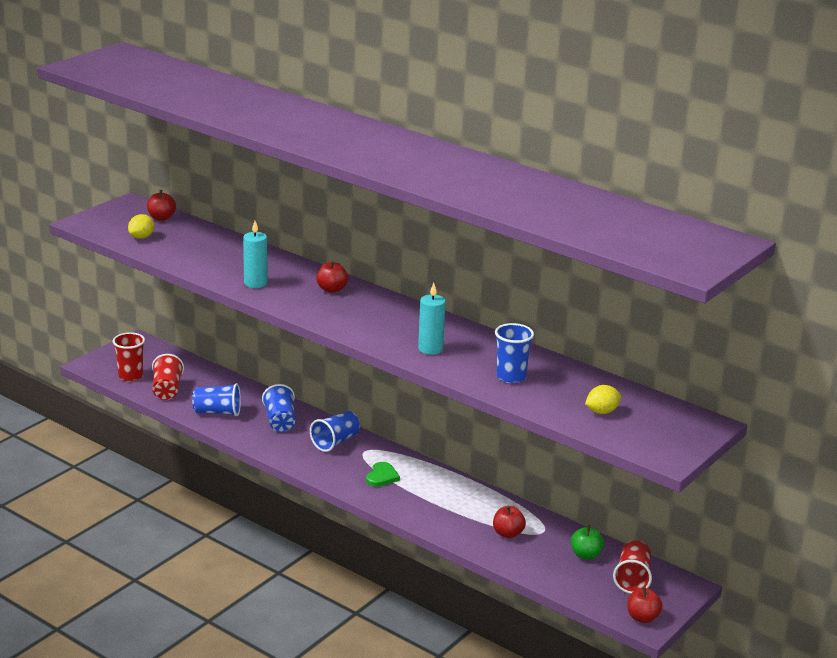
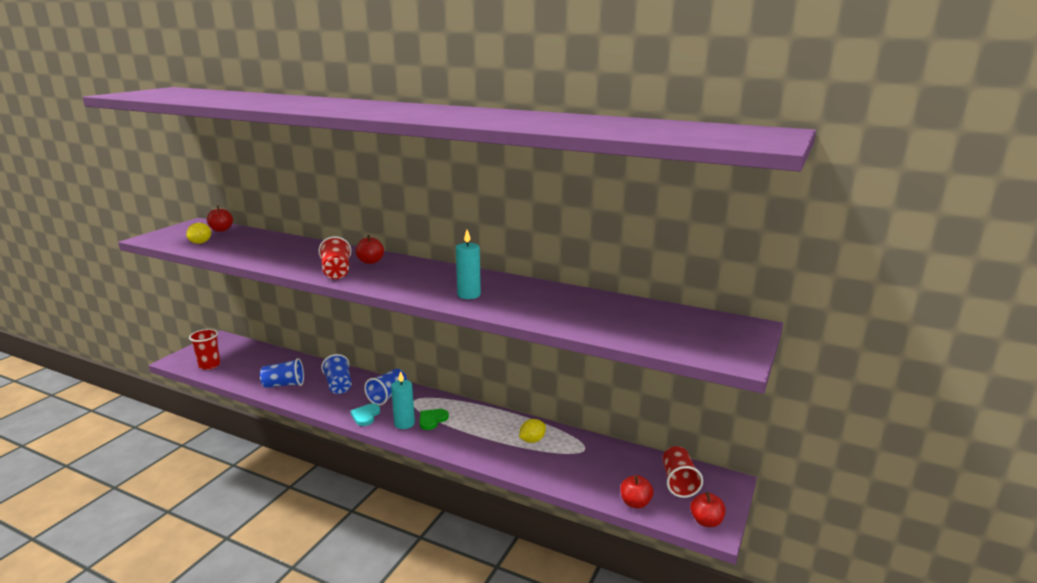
camera: 10 degrees left, 5 degrees down
(167, 390) = (240, 372): red cup -> red cup (336, 272)
(255, 283) = (301, 263): turquoise candle -> turquoise candle (404, 423)
(308, 461) = (365, 416): none -> turquoise heart
(382, 476) = (432, 420): green heart -> green heart turned 150 degrees counterclockwise
(508, 533) = (554, 456): red apple -> red apple (635, 503)
(511, 377) = (550, 308): blue cup -> none
(586, 555) = (629, 465): green apple -> none
(602, 412) = (648, 327): yellow lemon -> yellow lemon (532, 440)

